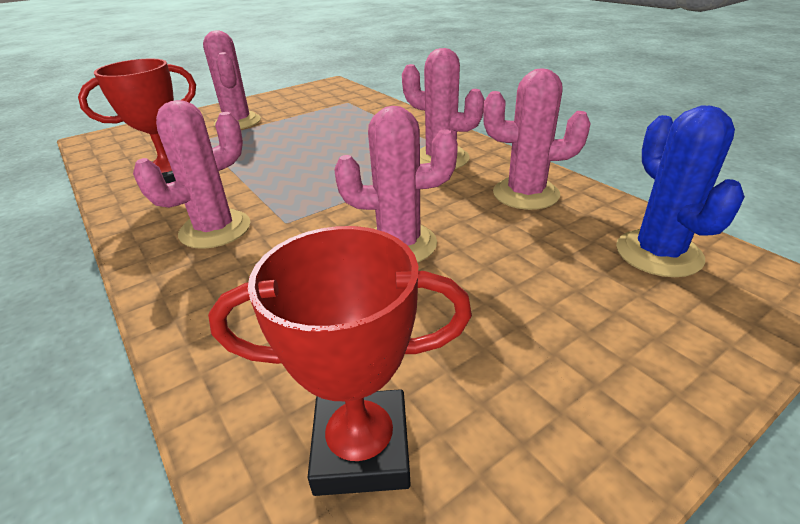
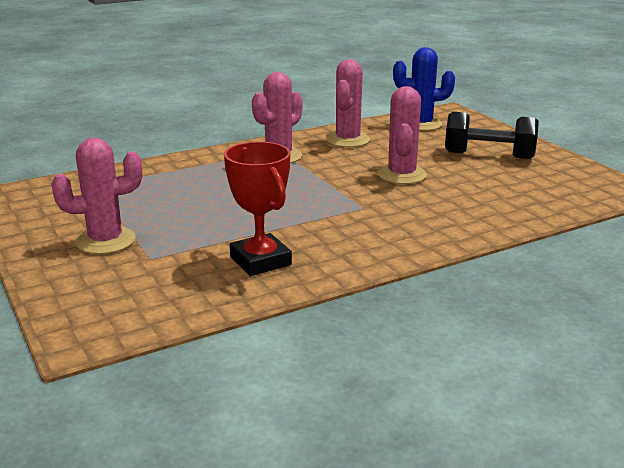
camera: 85 degrees left, 10 degrees down
(215, 229) = (368, 231): pink cactus -> none
(362, 448) = (554, 188): red trophy -> none
(531, 343) = (489, 155): none -> black dumbbell

